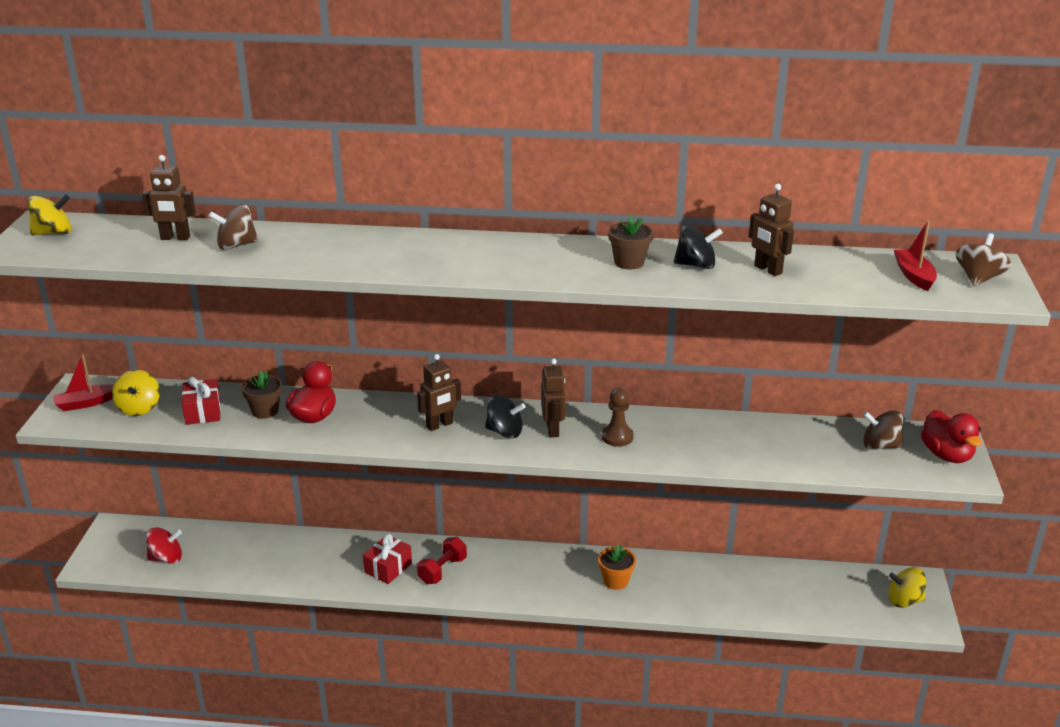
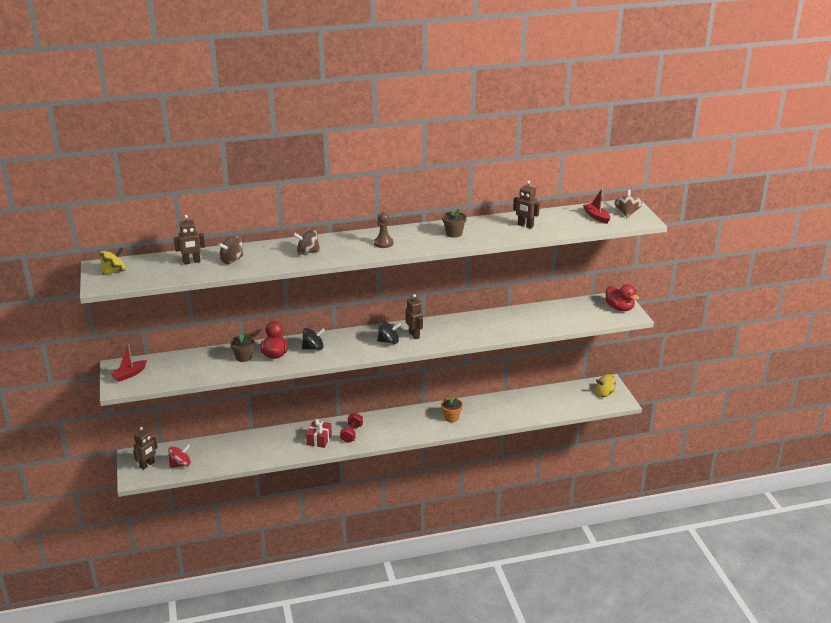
camera: 20 degrees left, 0 degrees up
(139, 408) = (165, 370): yellow spinning top -> none
(203, 411) = (206, 365): red gift -> none
(440, 425) = (350, 345): brown robot -> brown robot (147, 465)
(617, 437) = (450, 332): brown pawn -> brown pawn (383, 243)
(696, 265) = (488, 229): black spinning top -> black spinning top (313, 348)
(880, 446) = (585, 310): brown spinning top -> brown spinning top (307, 252)

